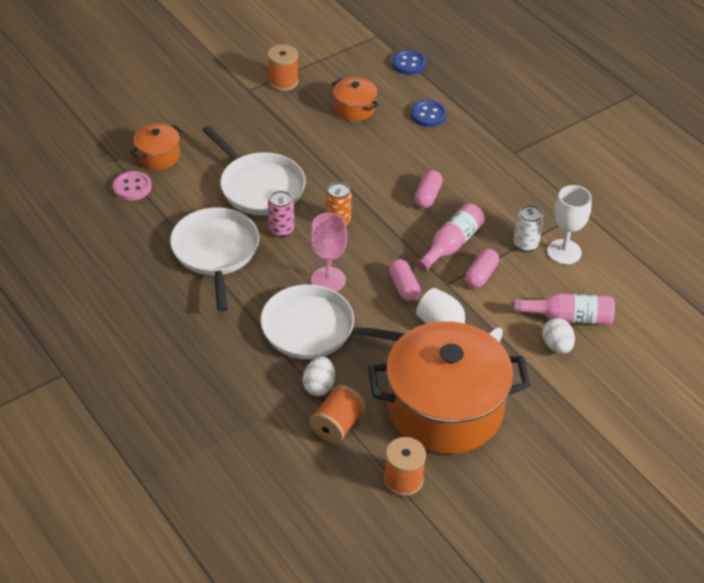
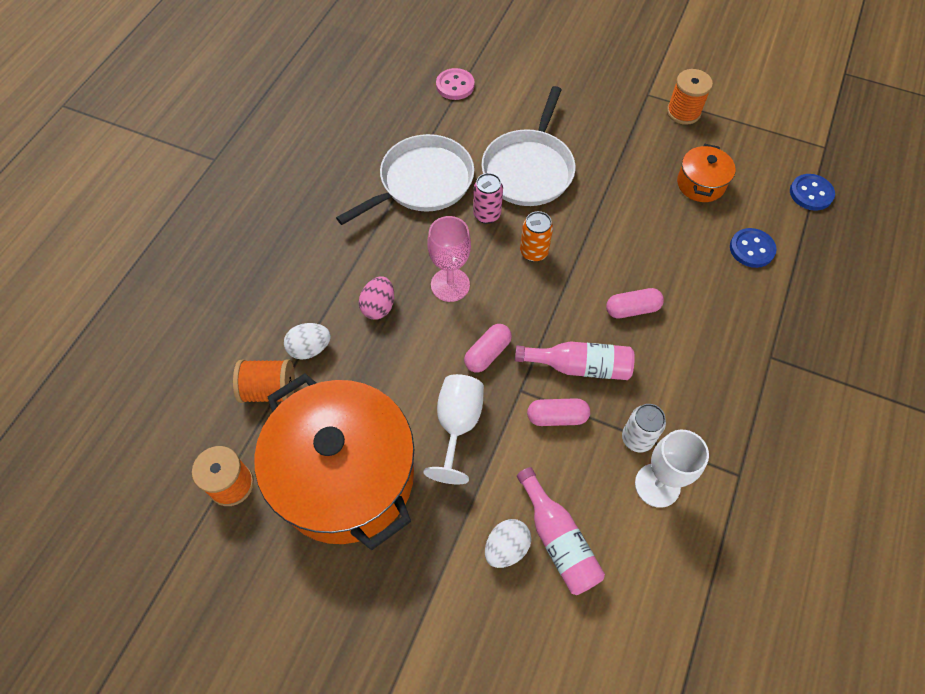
camera: 60 degrees right, 15 degrees up
(158, 156) = (507, 81): orange pot -> none
(314, 329) = (378, 306): white pan -> pink egg

